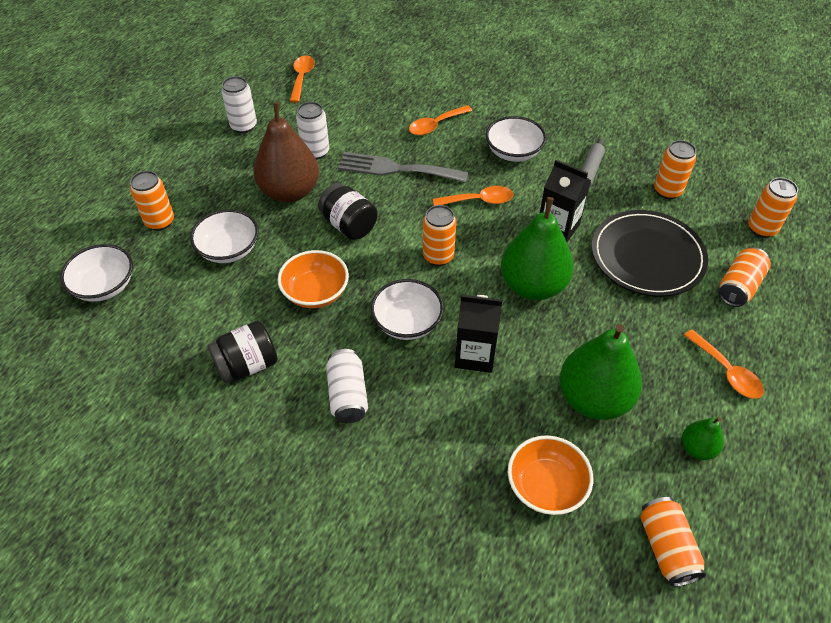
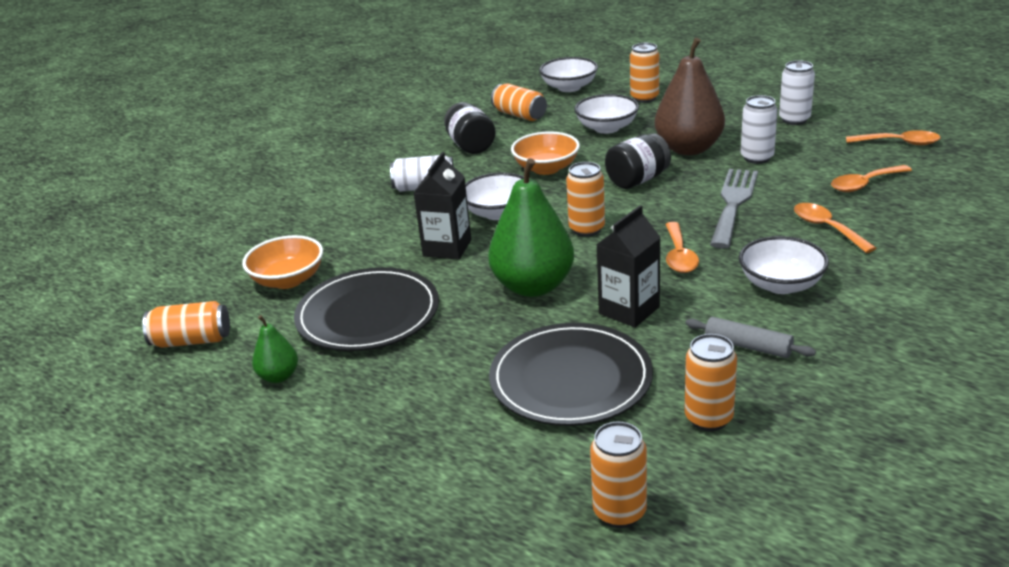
camera: 100 degrees right, 20 degrees down
(593, 399) = (368, 314): green pear -> black plate
(726, 371) = (365, 417): orange spoon -> orange spoon (865, 184)
(739, 286) = (500, 458): orange can -> orange can (519, 115)

